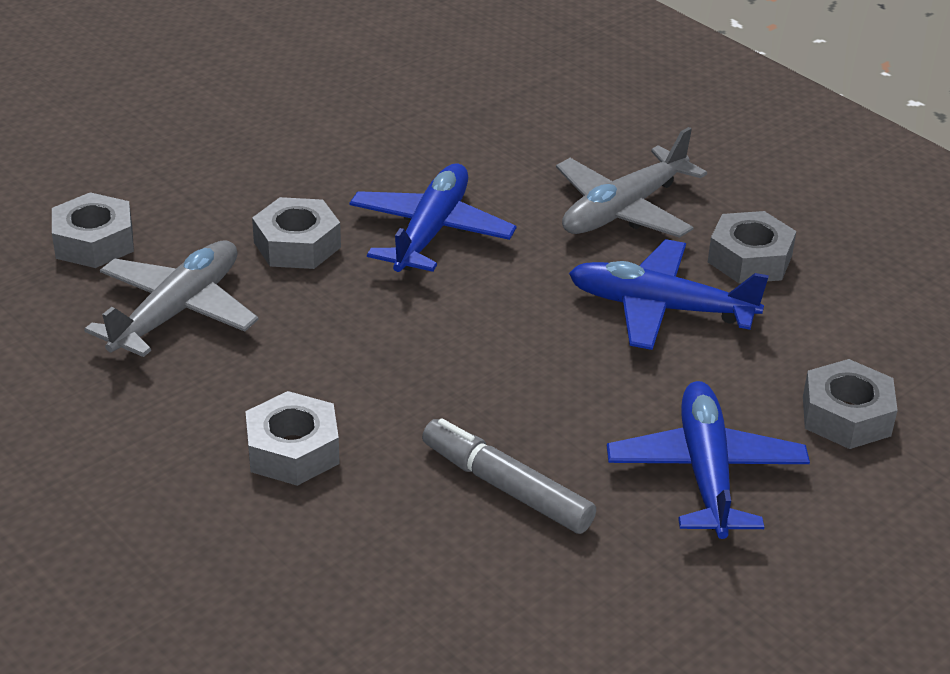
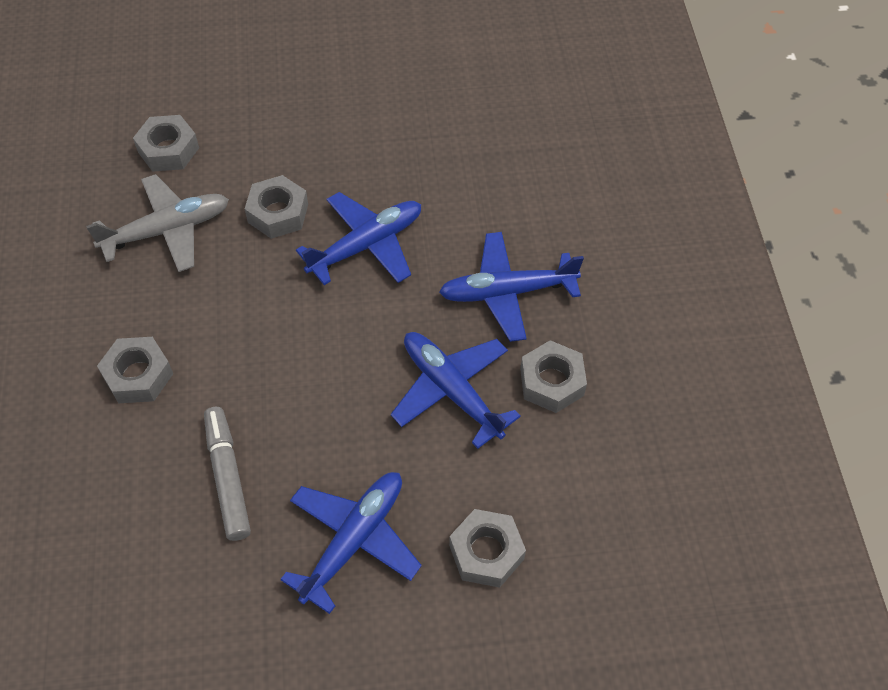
camera: 35 degrees right, 20 degrees up
(623, 210) = (506, 292): grey plane -> blue plane

